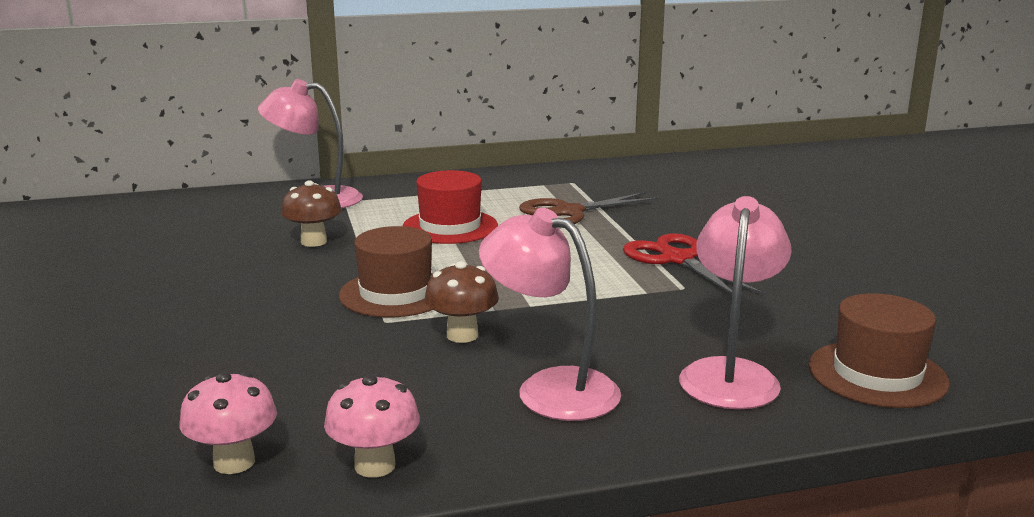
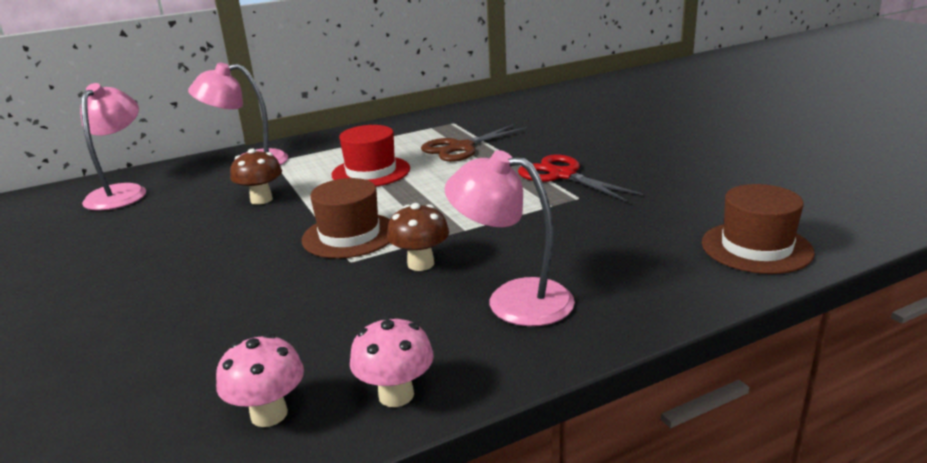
camera: 10 degrees left, 5 degrees up
(730, 374) = (648, 264): pink lamp -> pink lamp (122, 192)

